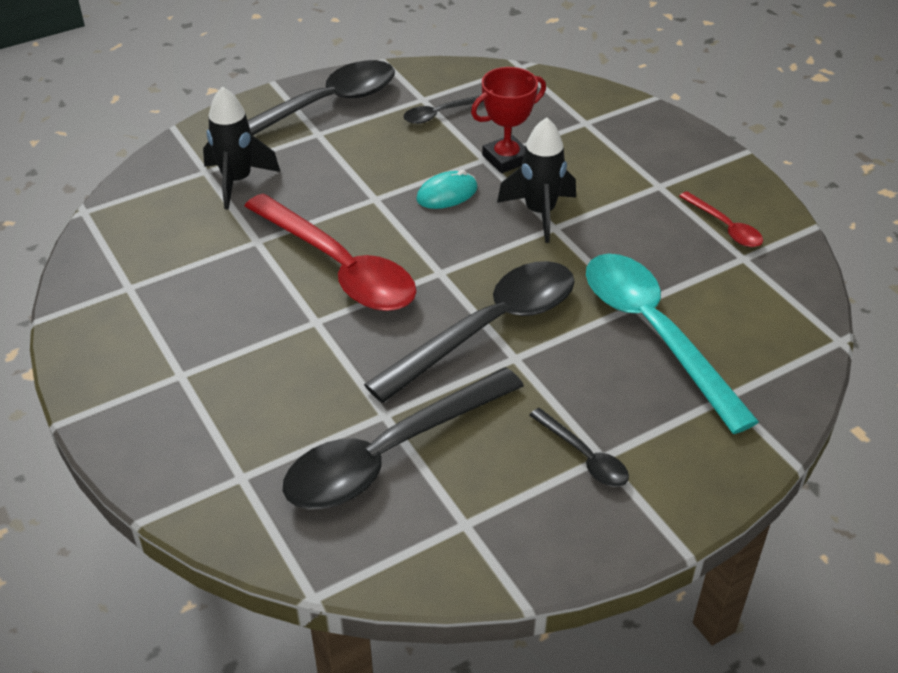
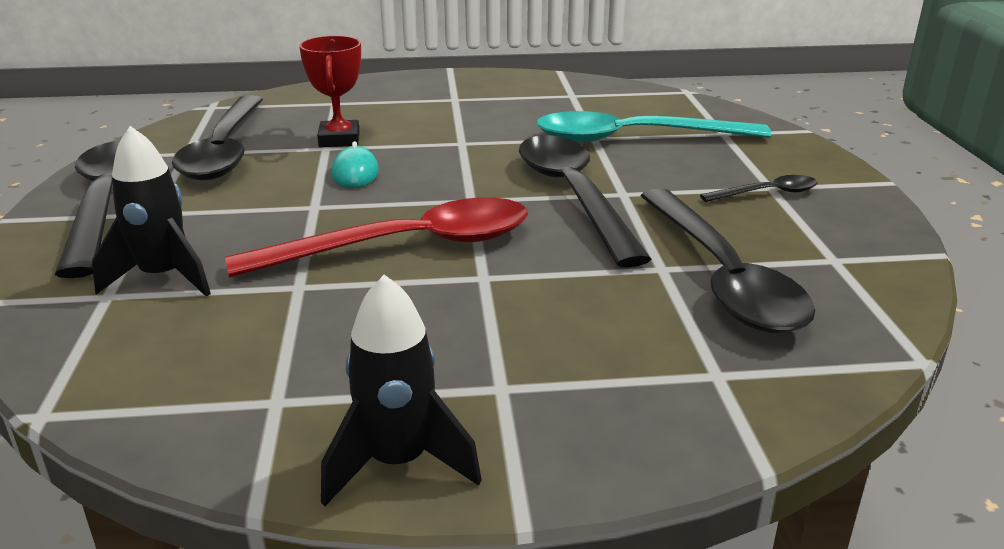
camera: 65 degrees left, 15 degrees down
(440, 114) = (225, 150): black spoon -> black spoon, size x2.17
(540, 213) = (435, 143): black rocket -> black rocket (398, 462)
(725, 227) = (530, 92): red spoon -> none

